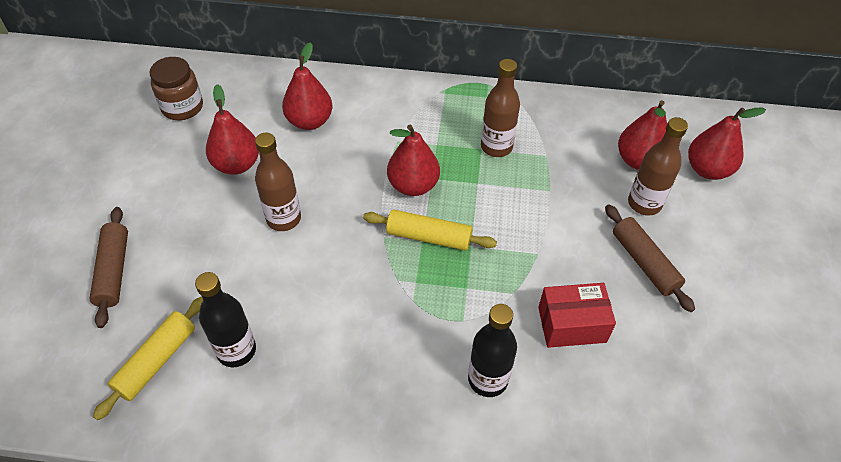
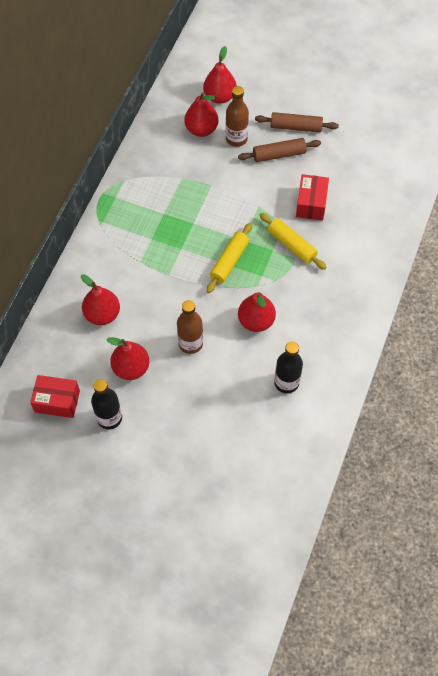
camera: 75 degrees left, 10 degrees up
(114, 271) = (206, 453): brown rolling pin -> brown rolling pin (296, 127)
(156, 361) = (283, 429): yellow rolling pin -> yellow rolling pin (291, 245)
(182, 107) = (57, 401): brown jar -> red box
(413, 185) = (184, 261): red pear -> red pear (256, 321)
(488, 379) = (335, 254): black bottle -> black bottle (109, 418)
(496, 147) = (165, 204): brown bottle -> none

